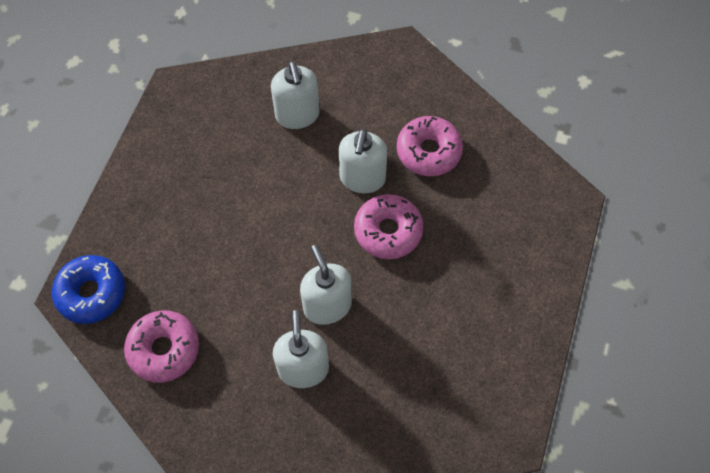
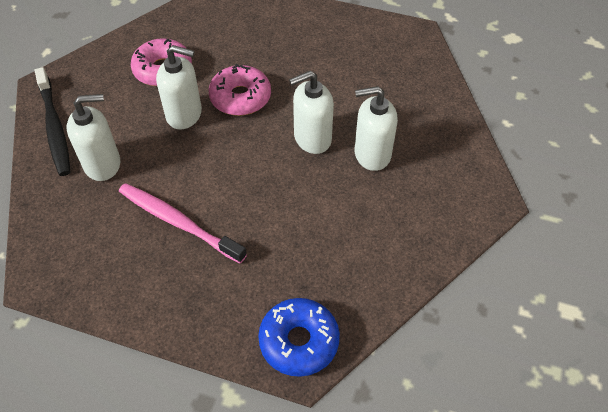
camera: 90 degrees left, 10 degrees down
(164, 349) = (360, 264): pink donut -> none
(226, 185) = (178, 222): none -> pink toothbrush
(344, 68) = (55, 128): none -> black toothbrush

